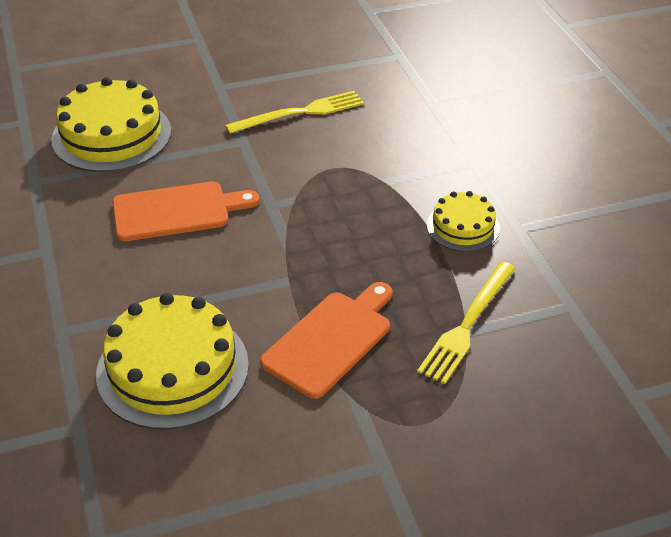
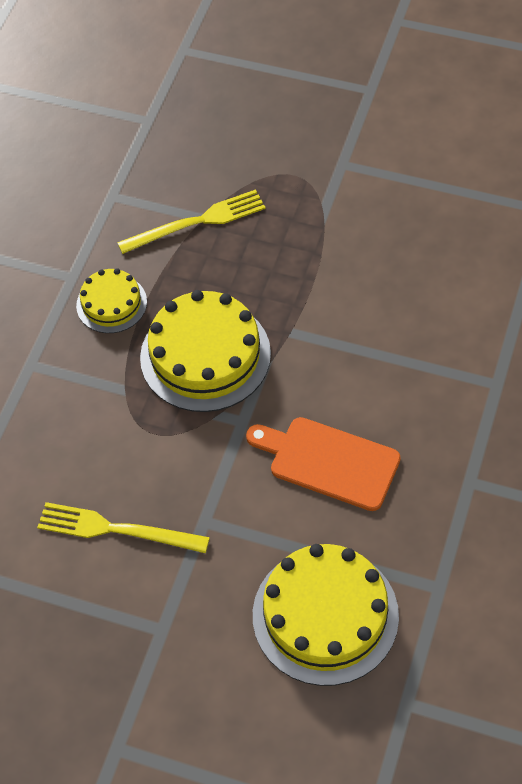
camera: 140 degrees left, 15 degrees up
(172, 368) = (430, 303): yellow cake -> yellow cake (205, 355)
(330, 340) = (302, 263): orange cutting board -> none

